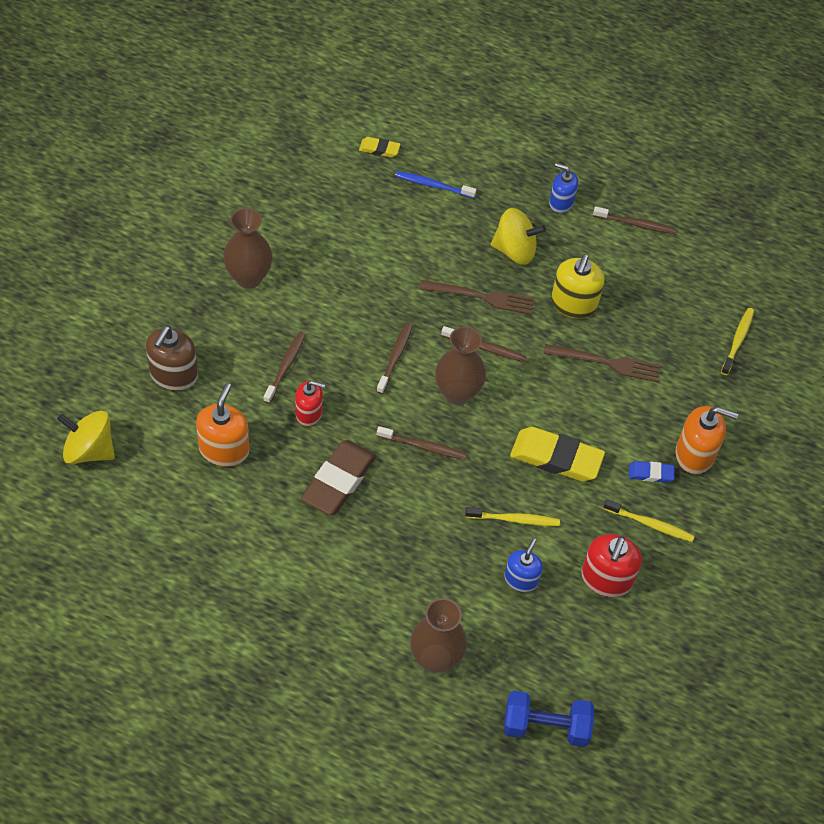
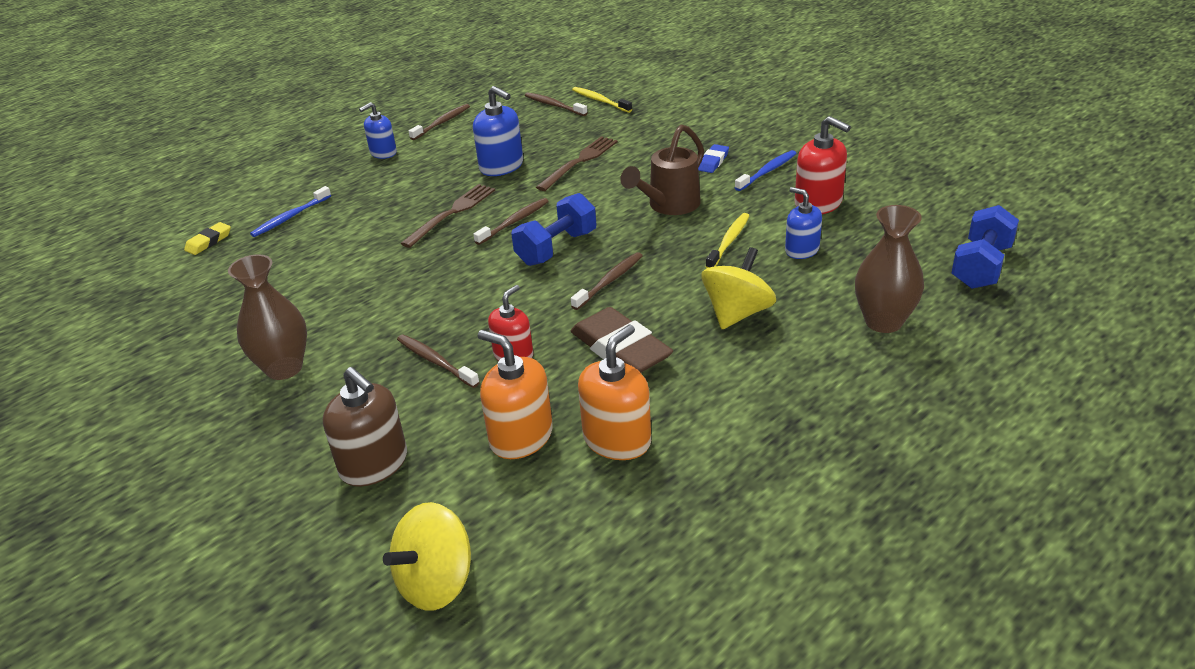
camera: 60 degrees left, 20 degrees down
(395, 357) = (483, 279): brown toothbrush -> brown toothbrush (554, 105)
(457, 393) = (556, 248): brown vase -> blue dumbbell
(515, 250) = (414, 186): yellow spinning top -> yellow spinning top (737, 313)
(556, 458) = (669, 206): yellow eraser -> brown watering can
(573, 304) = (501, 166): yellow soap dispenser -> blue soap dispenser
(650, 524) = (767, 171): yellow toothbrush -> blue toothbrush
(695, 454) = (703, 138): orange soap dispenser -> orange soap dispenser (617, 440)

